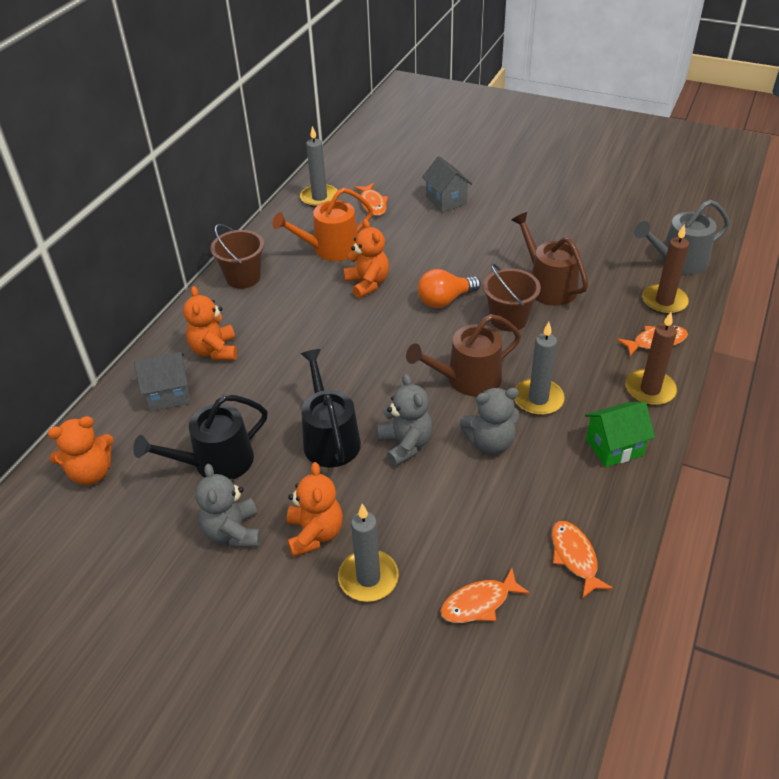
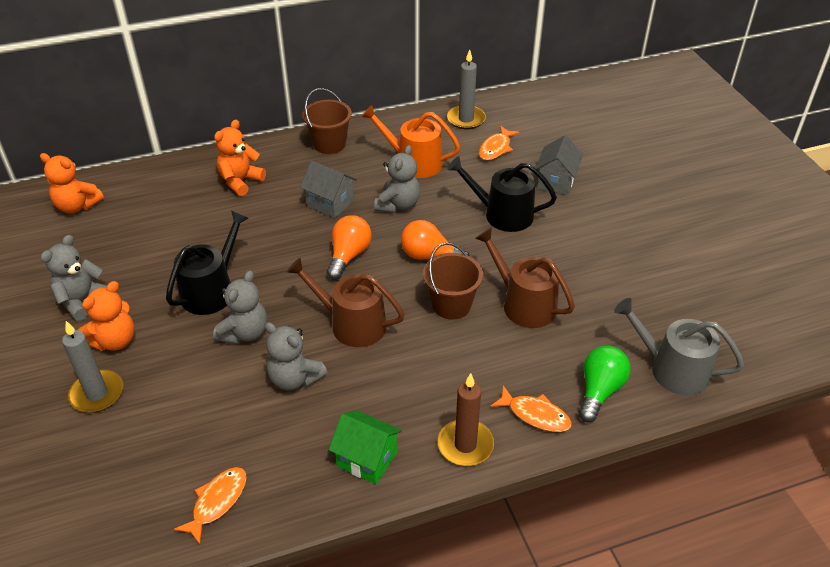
camera: 45 degrees right, 0 degrees up
(169, 394) = (177, 190): grey house -> grey house (330, 203)
(216, 462) = (136, 252): black watering can -> black watering can (502, 214)
(367, 283) = (398, 205): orange teddy bear -> grey teddy bear
(390, 340) = (348, 255): none -> orange light bulb
(479, 603) = (122, 470): orange fish -> none
(538, 399) = (374, 378): grey candle -> none
(548, 286) = (524, 304): brown watering can -> brown watering can turned 60 degrees counterclockwise
(664, 301) = (599, 390): brown candle -> green light bulb

